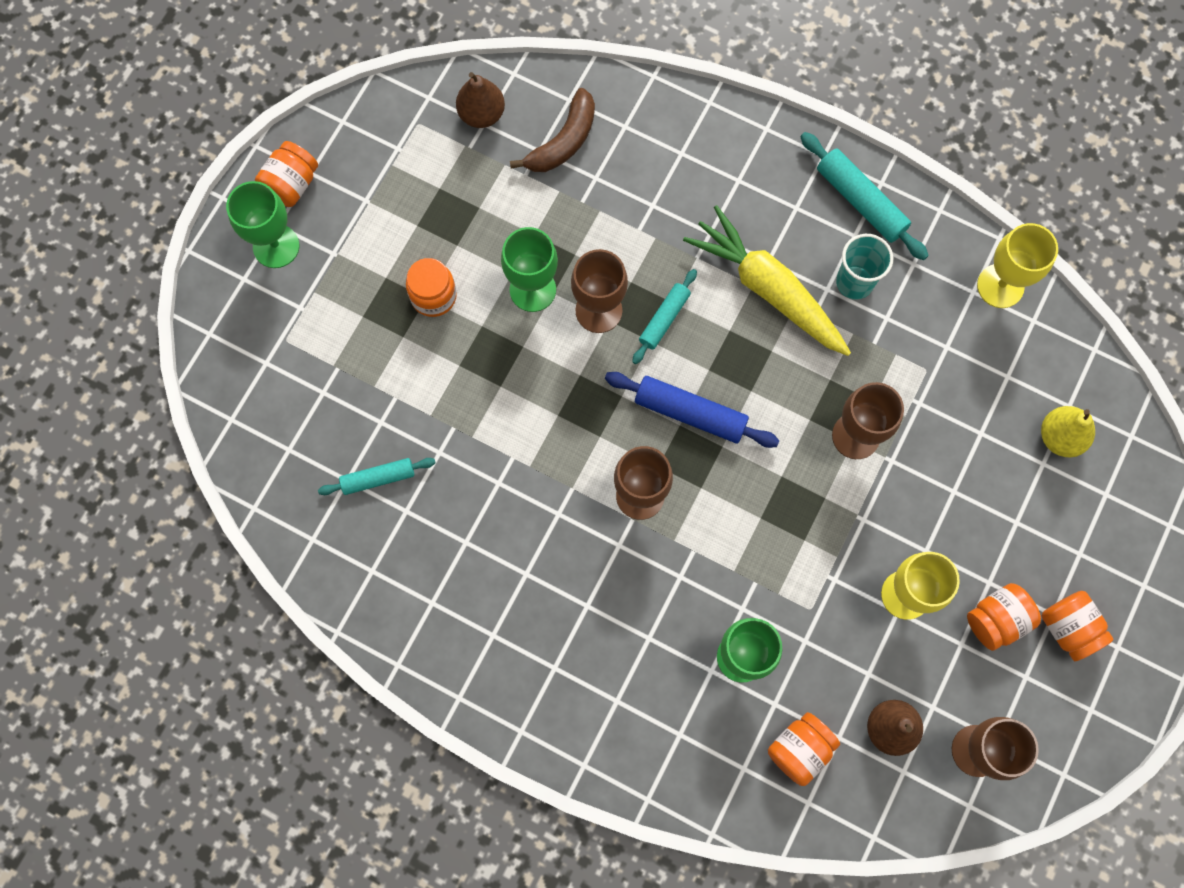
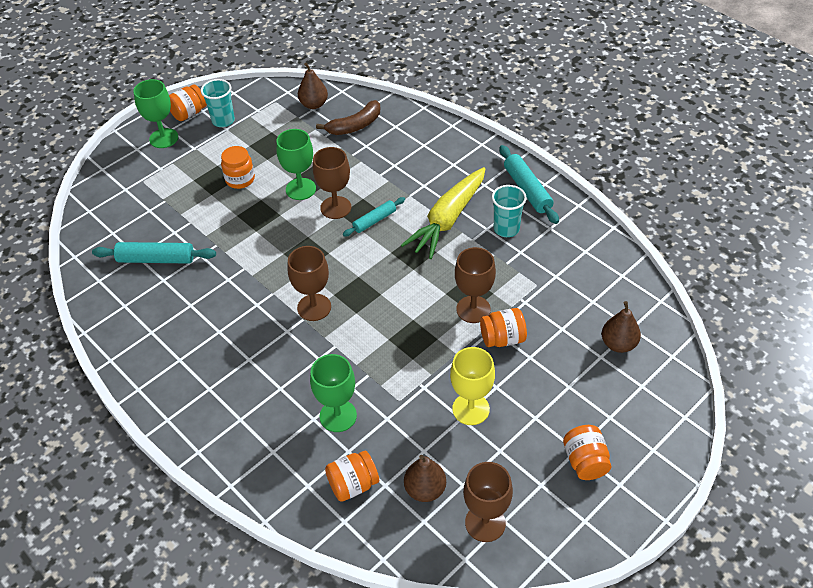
camera: 20 degrees right, 25 degrees down
(353, 185) = (223, 121): none -> turquoise cup
(378, 478) = (156, 259): turquoise rolling pin -> turquoise rolling pin, size x1.56
(690, 413) = (368, 272): blue rolling pin -> none
(767, 289) = (447, 220): yellow carrot -> yellow carrot turned 120 degrees counterclockwise
(996, 620) = (532, 442): orange jar -> orange jar (502, 338)
(1000, 286) = (605, 252): yellow goblet -> none
(1060, 437) = (618, 344): yellow pear -> brown pear

